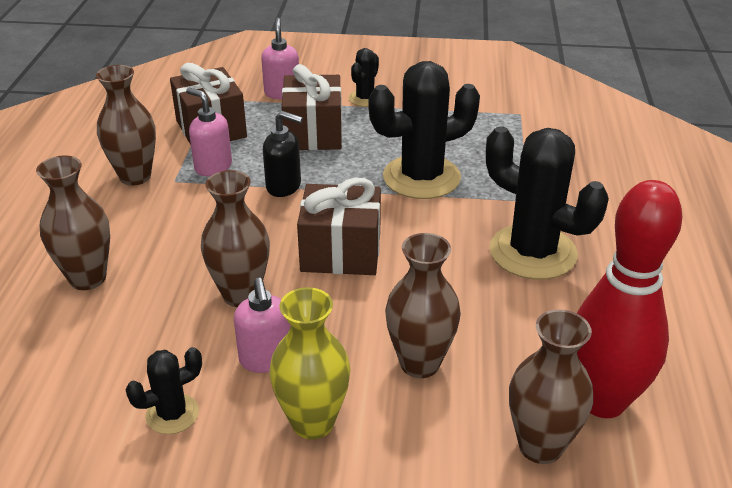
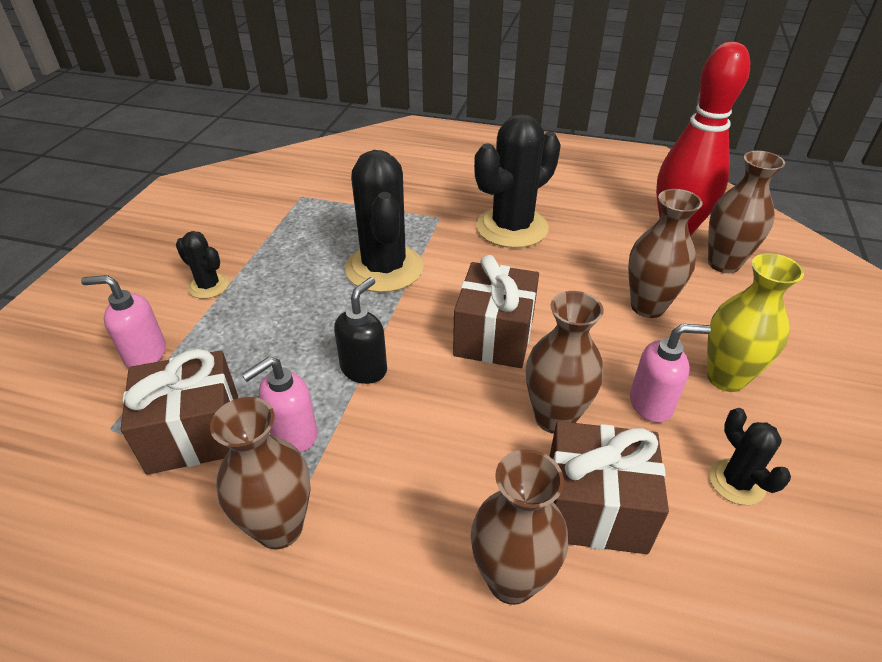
camera: 80 degrees left, 5 degrees up
(313, 133) = (262, 335): brown gift -> brown gift (595, 508)

